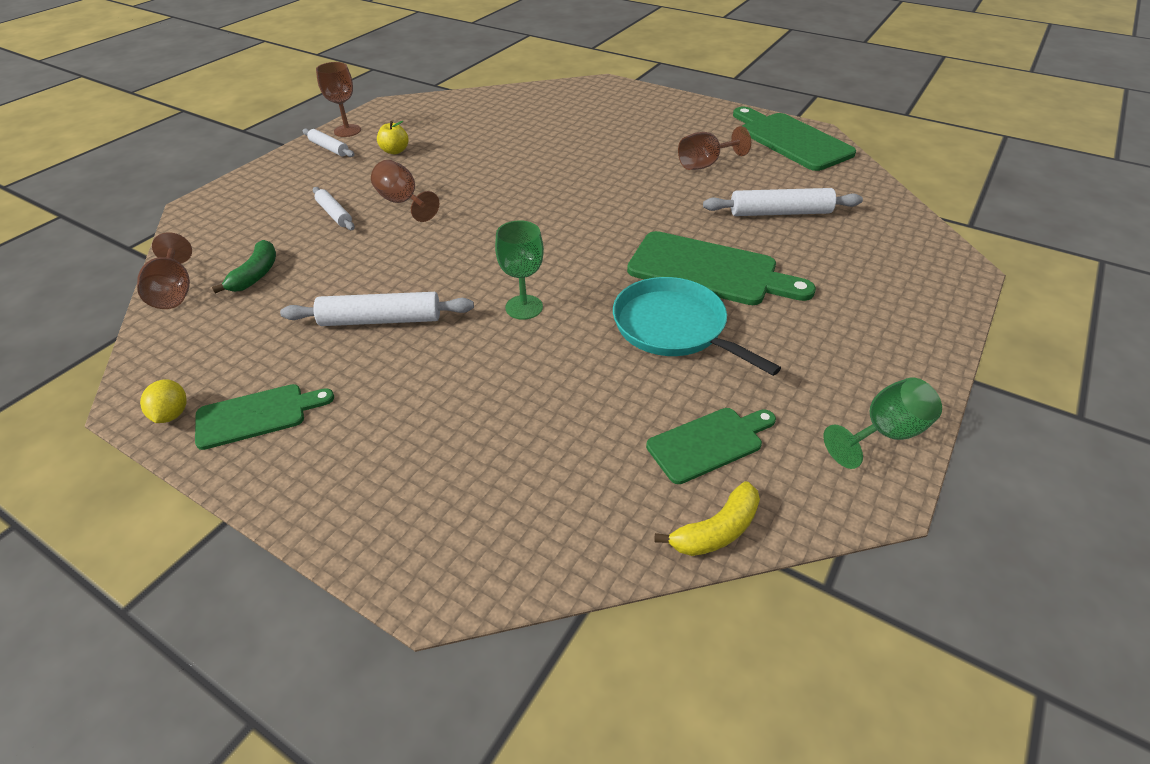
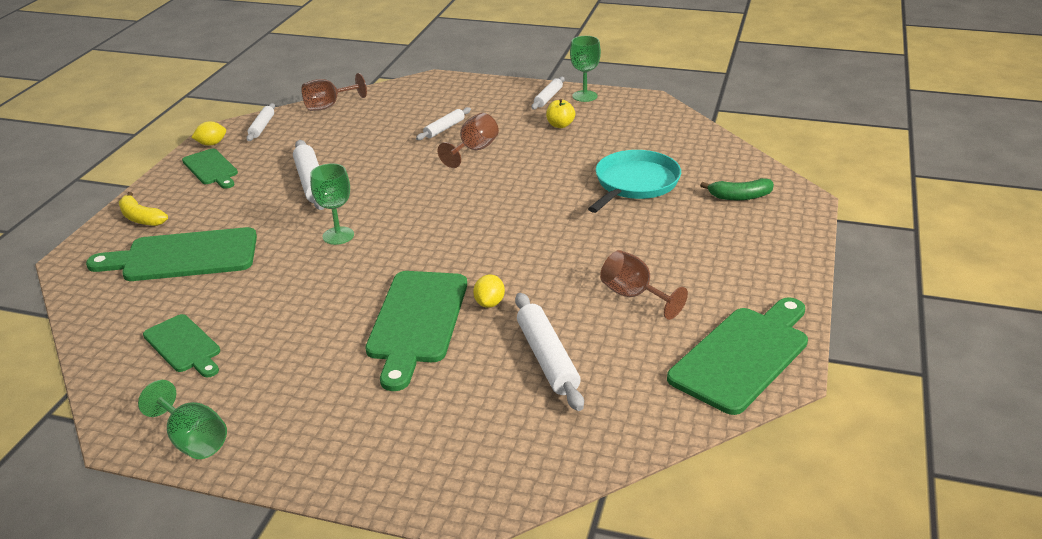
camera: 75 degrees right, 10 degrees down
(171, 358) = (262, 127): none -> white rolling pin
(256, 274) = (355, 125): green banana -> green banana (740, 197)
(347, 131) = (584, 96): brown goblet -> green goblet
(498, 445) = (183, 256): none -> green cutting board
(674, 327) = (324, 312): turquoise pan -> turquoise pan (635, 183)
(692, 229) = (489, 303): none -> yellow lemon
(716, 530) = (100, 358): yellow banana -> yellow banana (141, 218)

